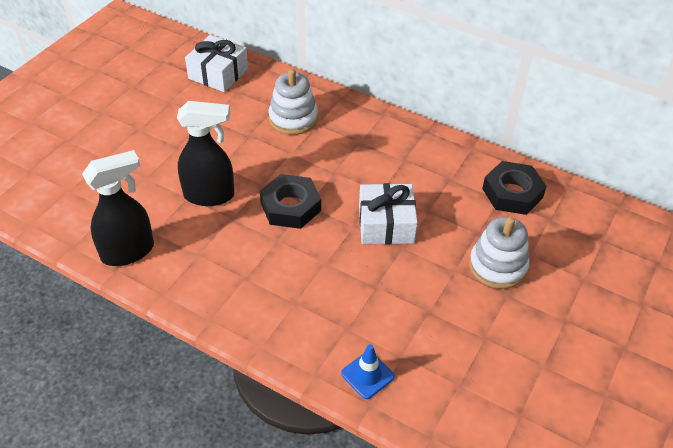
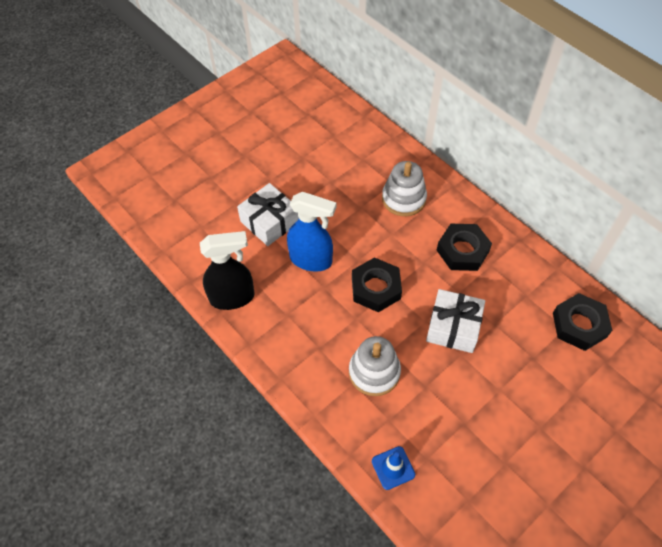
camera: 20 degrees right, 10 degrees up
(210, 195) = (311, 260): black spray bottle -> blue spray bottle
(218, 73) = (351, 137): white gift -> white gift (269, 222)
(371, 152) = (462, 251): none -> black nut
(497, 266) = (540, 396): white stacking toy -> white stacking toy (374, 372)

